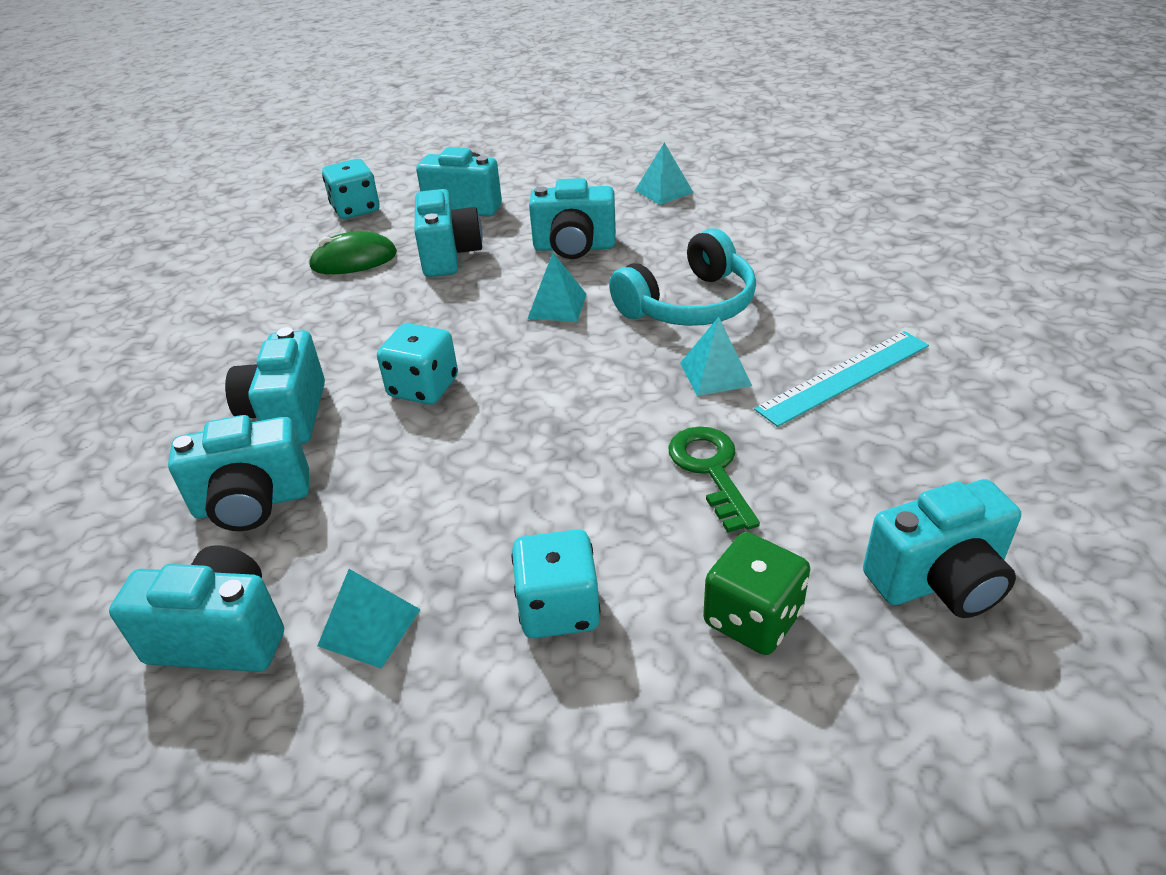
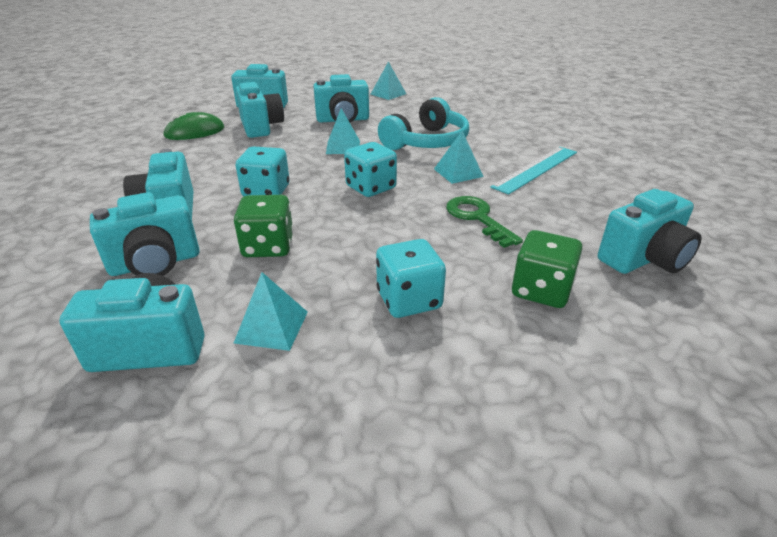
camera: 15 degrees left, 5 degrees down
(356, 209) = (188, 108): turquoise dice -> turquoise dice (371, 187)
(399, 490) = (268, 246): none -> green dice

